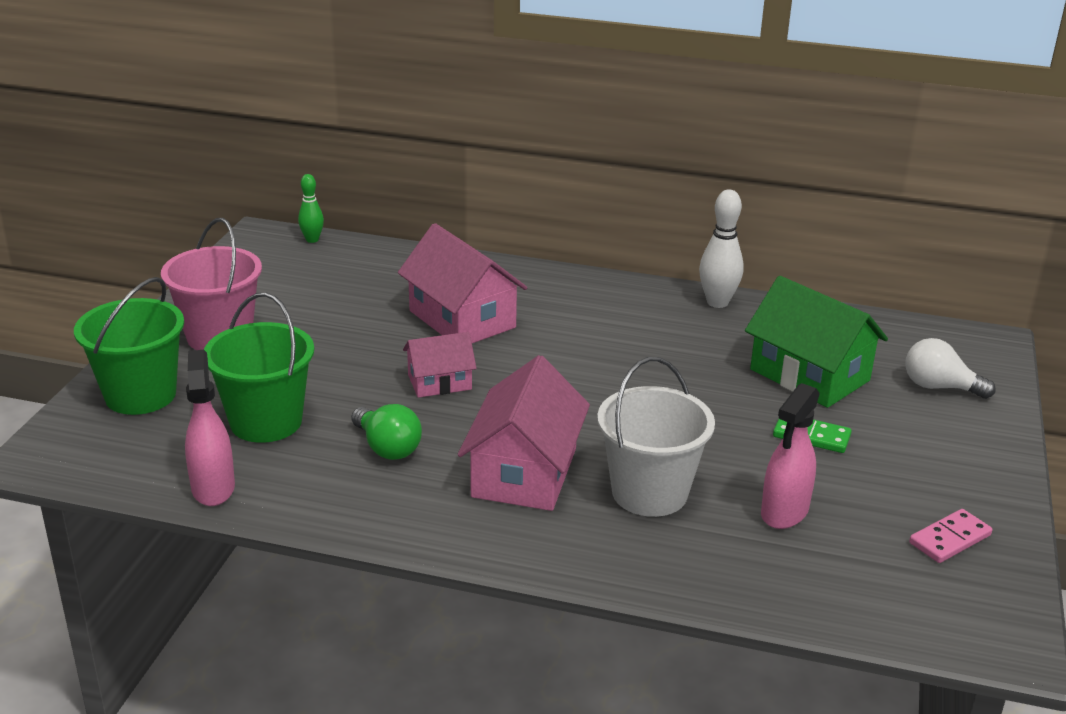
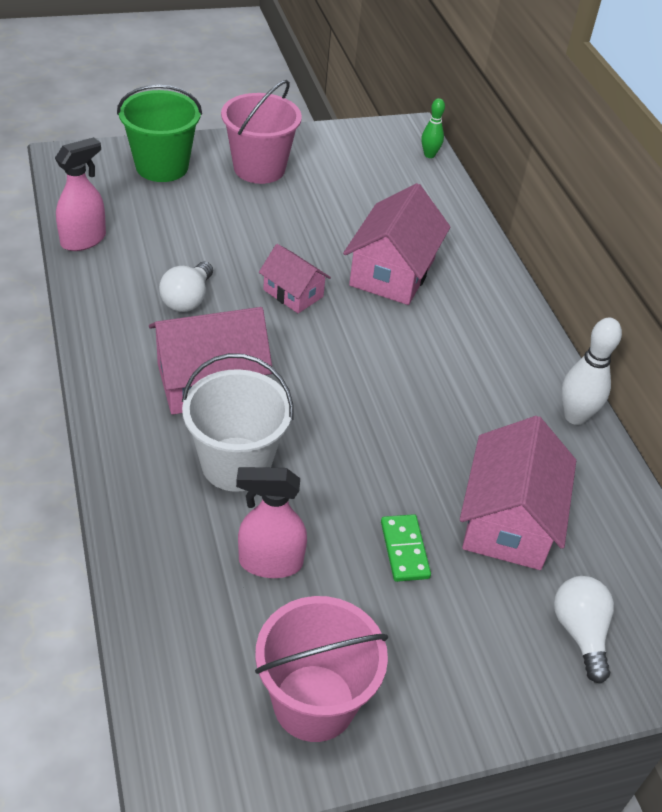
camera: 55 degrees right, 15 degrees up
(266, 422) = (174, 231): green bucket -> none
(387, 448) = (187, 299): green light bulb -> white light bulb
(809, 375) = (508, 520): green house -> pink house
(950, 539) = (314, 702): pink domino -> pink bucket

